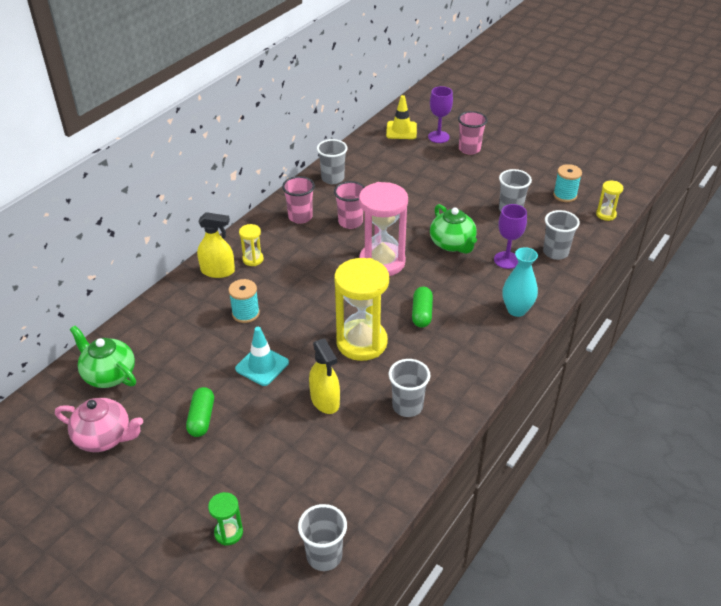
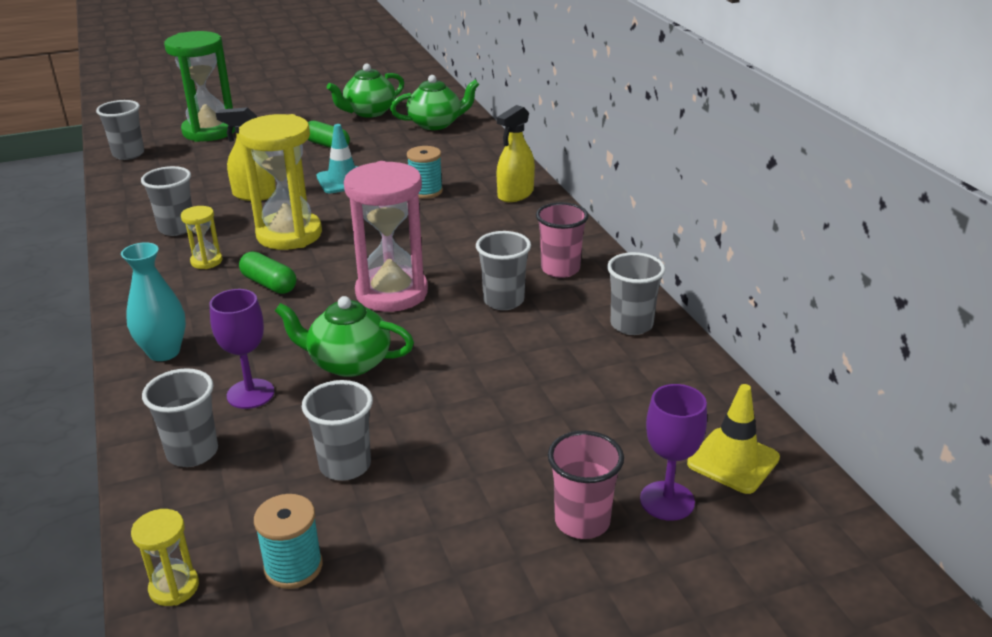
camera: 125 degrees right, 10 degrees down
(104, 437) = (369, 112): pink teapot -> green teapot
(228, 533) = (209, 131): green hourglass -> green hourglass, size x2.19
(253, 259) = (510, 217): yellow hourglass -> yellow hourglass (206, 261)
(350, 222) = (503, 301): pink cup -> grey cup

